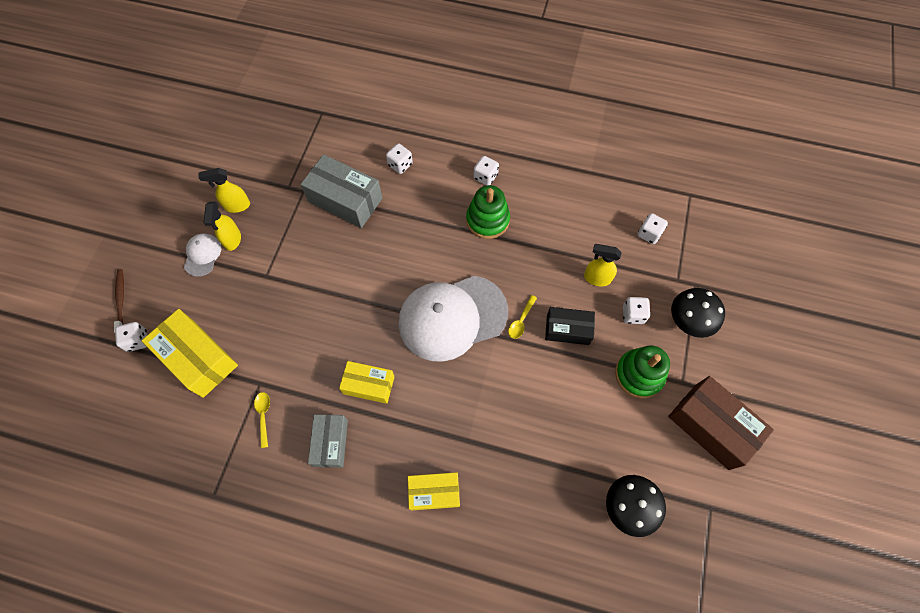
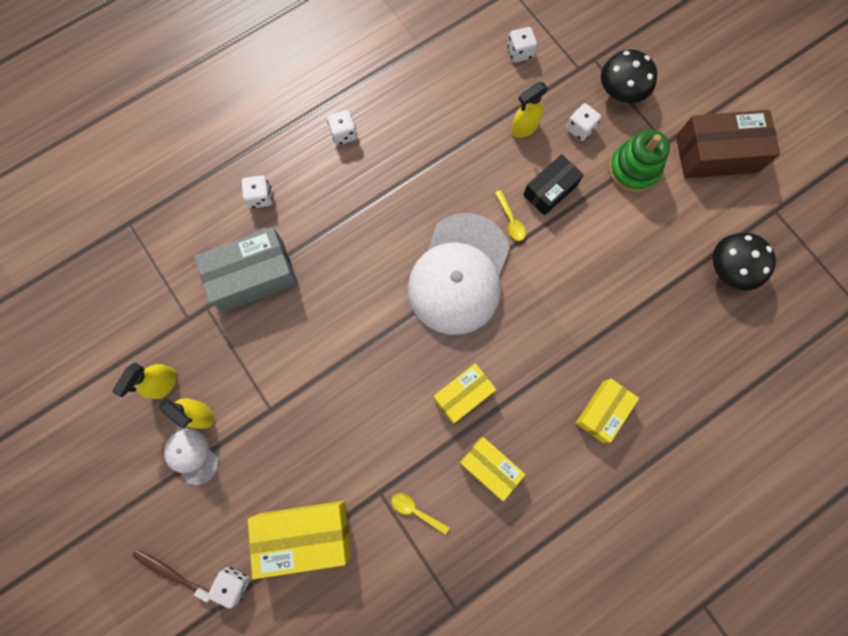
camera: 50 degrees left, 10 degrees up
(330, 443) = (490, 468): grey box -> yellow box
(487, 220) = (390, 168): green stacking toy -> none

